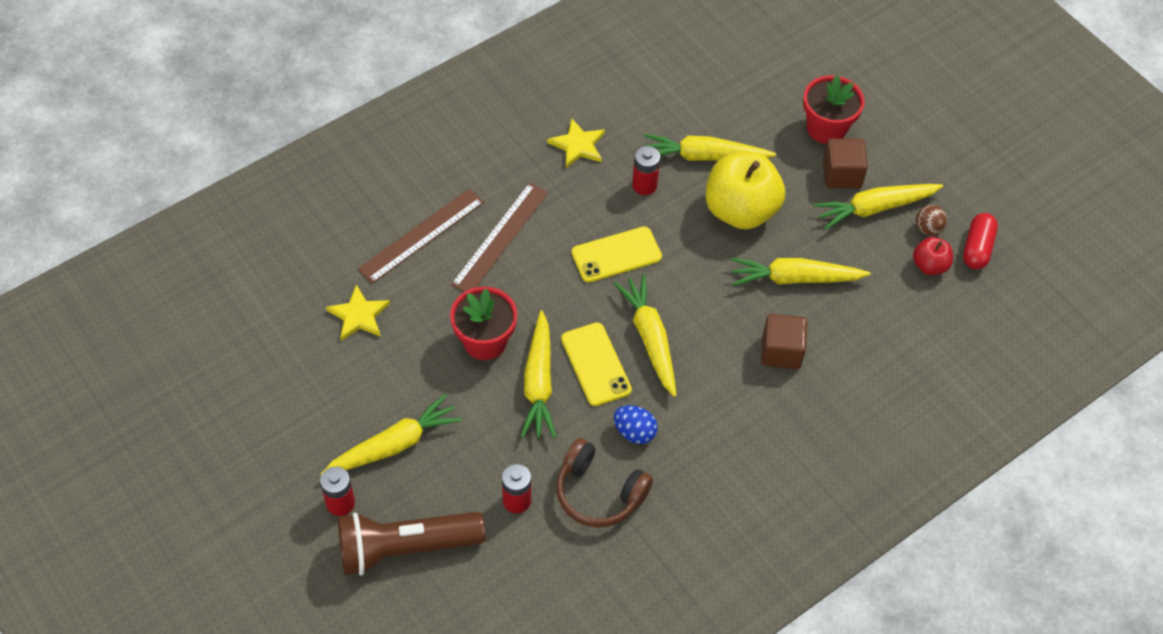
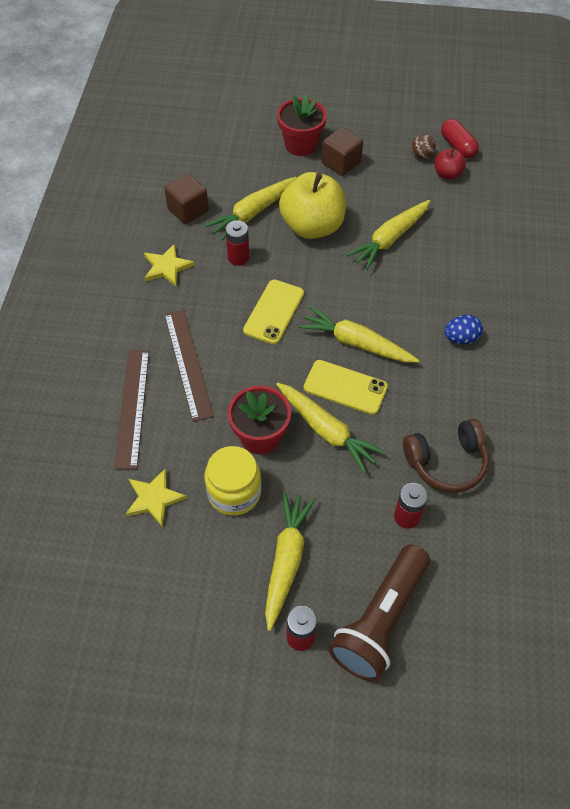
camera: 45 degrees left, 0 degrees up
(417, 363) = (234, 492): none -> yellow jar
(634, 432) = (419, 406): blue egg -> blue egg (461, 338)
(781, 351) = (435, 285): brown cube -> brown cube (188, 210)
(874, 208) = (381, 167): yellow carrot -> none

